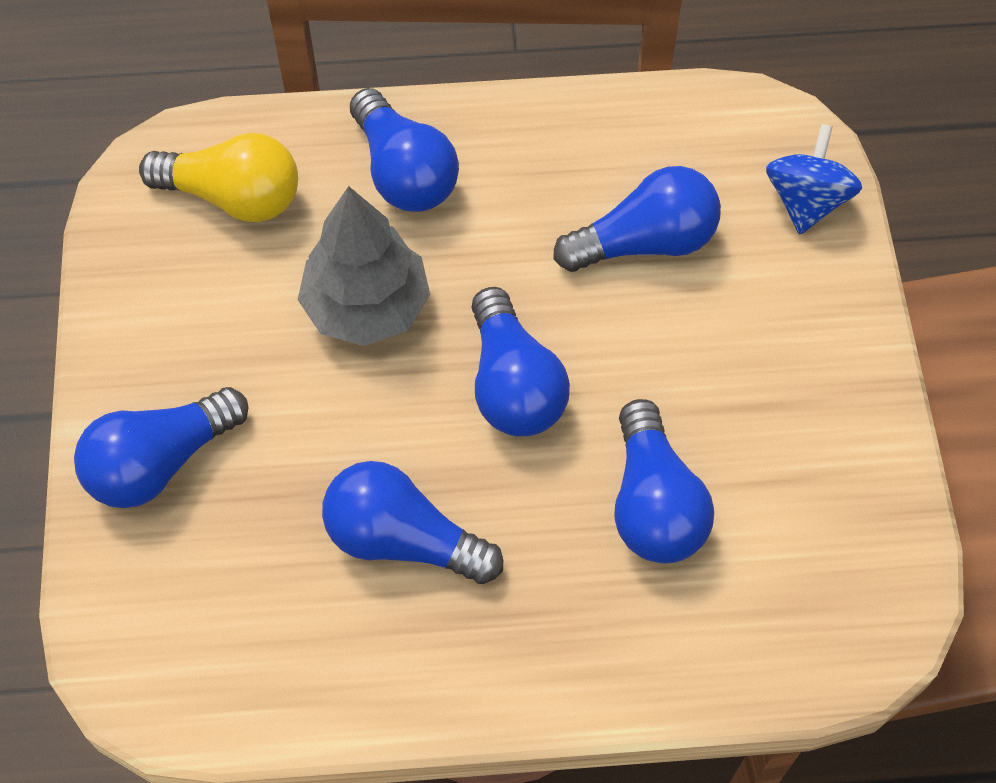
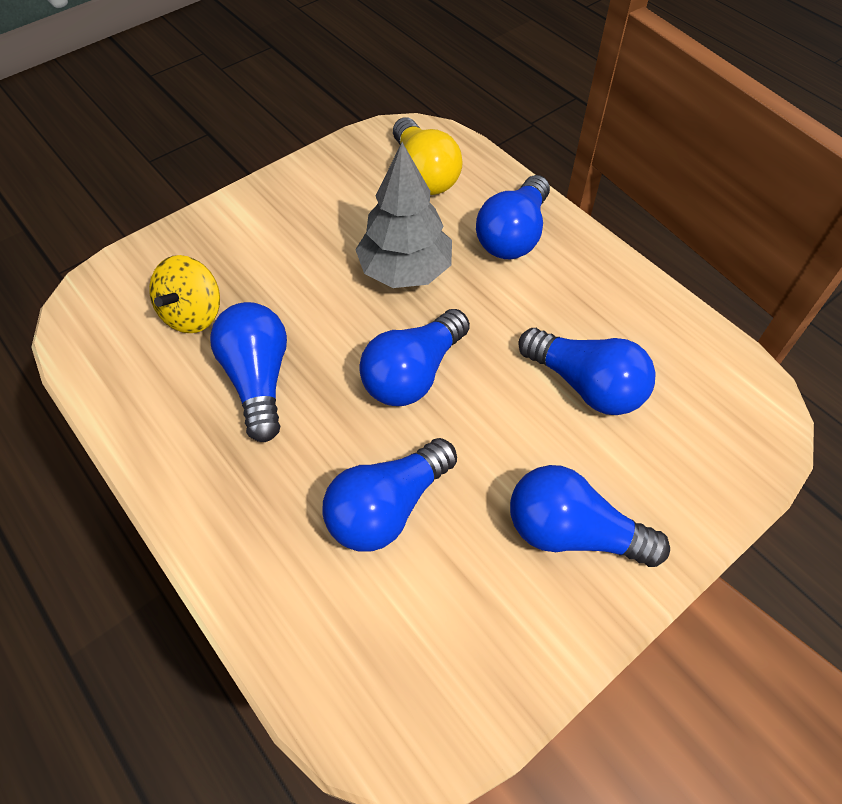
camera: 55 degrees right, 5 degrees down
(160, 462) = (229, 240): blue light bulb -> blue light bulb (572, 532)
(250, 561) = (193, 314): none -> yellow spinning top
(806, 201) = (719, 465): blue spinning top -> none

